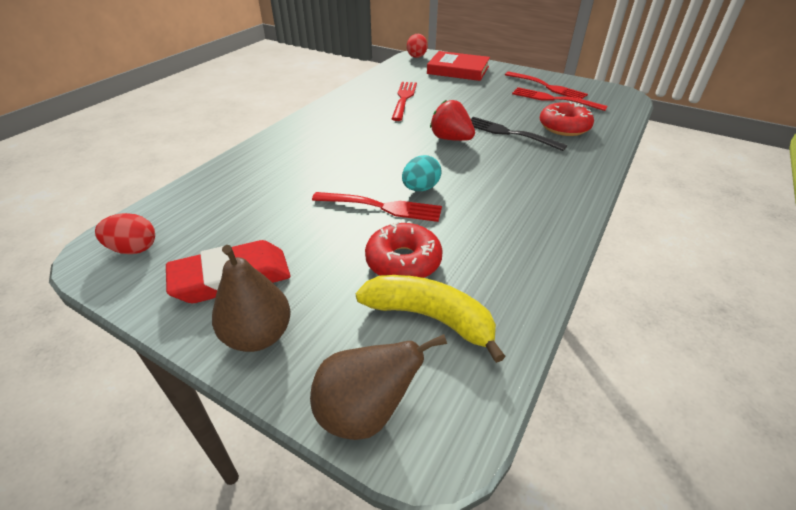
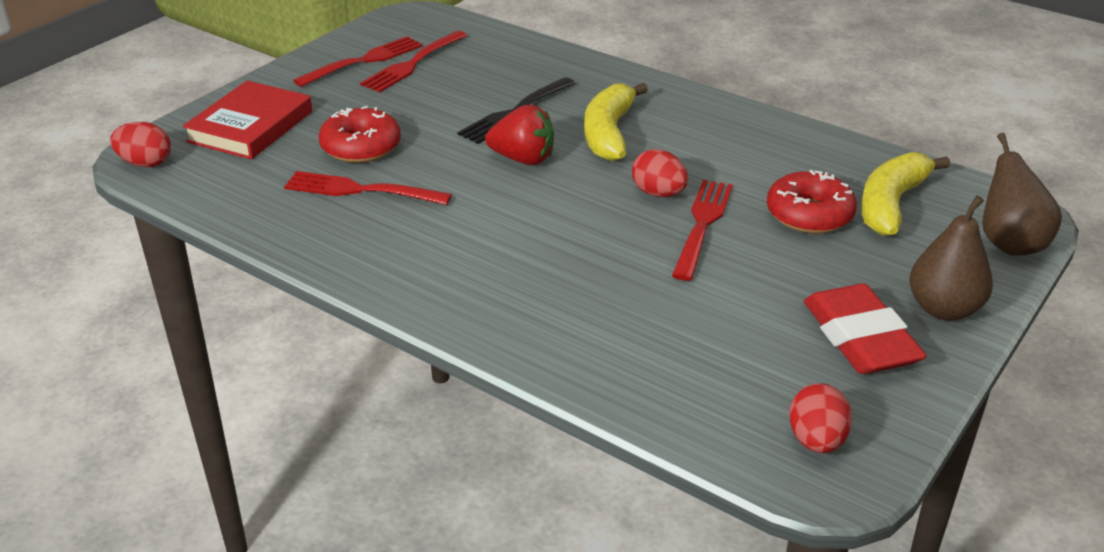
camera: 85 degrees left, 5 degrees down
(420, 188) = (658, 193): turquoise egg -> red egg
(451, 139) = (523, 159): red strawberry -> red strawberry turned 120 degrees counterclockwise
(497, 167) = (609, 133): none -> yellow banana
(564, 127) = (505, 72): red donut -> red donut (361, 147)

